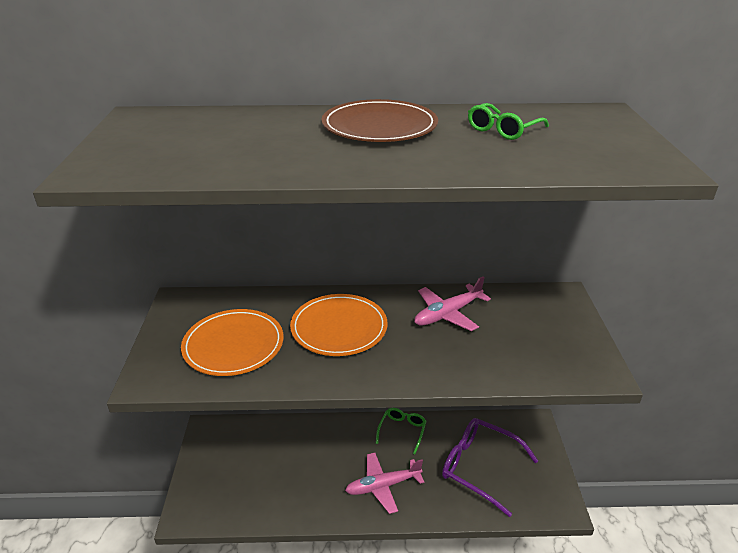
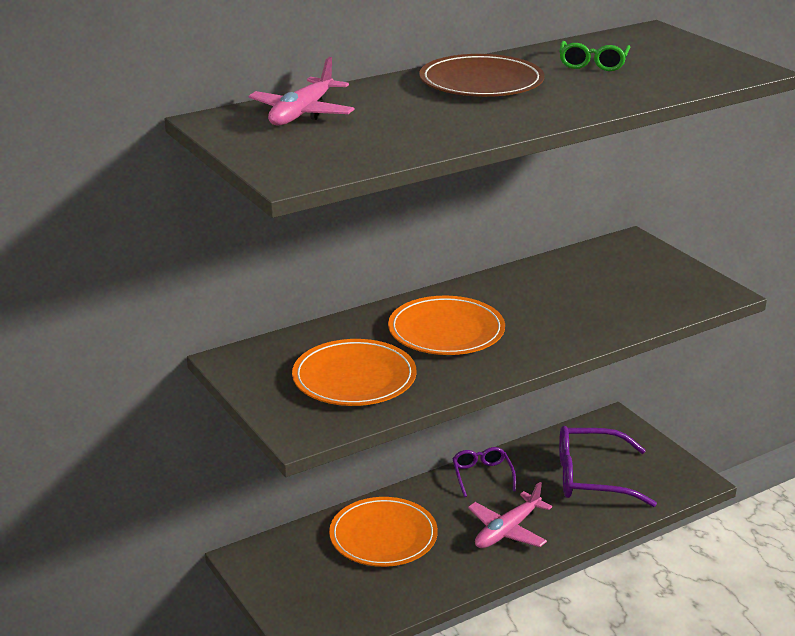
camera: 30 degrees left, 5 degrees down
(299, 451) = (383, 536): none -> orange plate
(402, 431) = (482, 475): green glasses -> purple glasses
(448, 314) = (541, 288): pink plane -> pink plane (302, 113)

